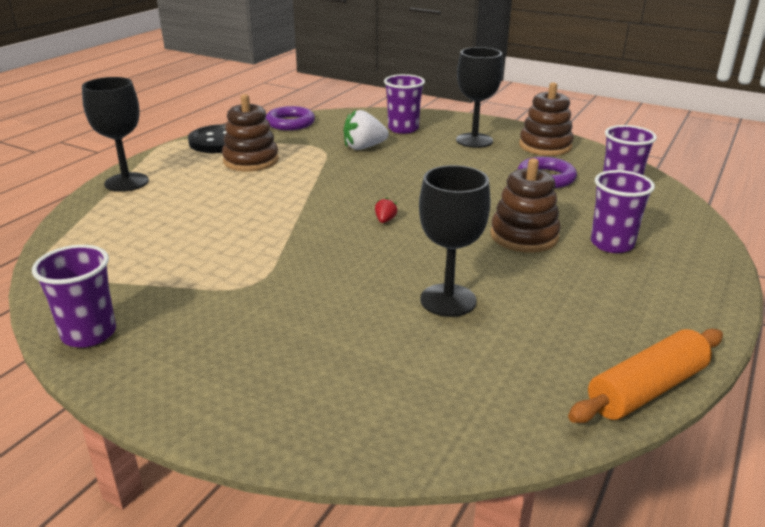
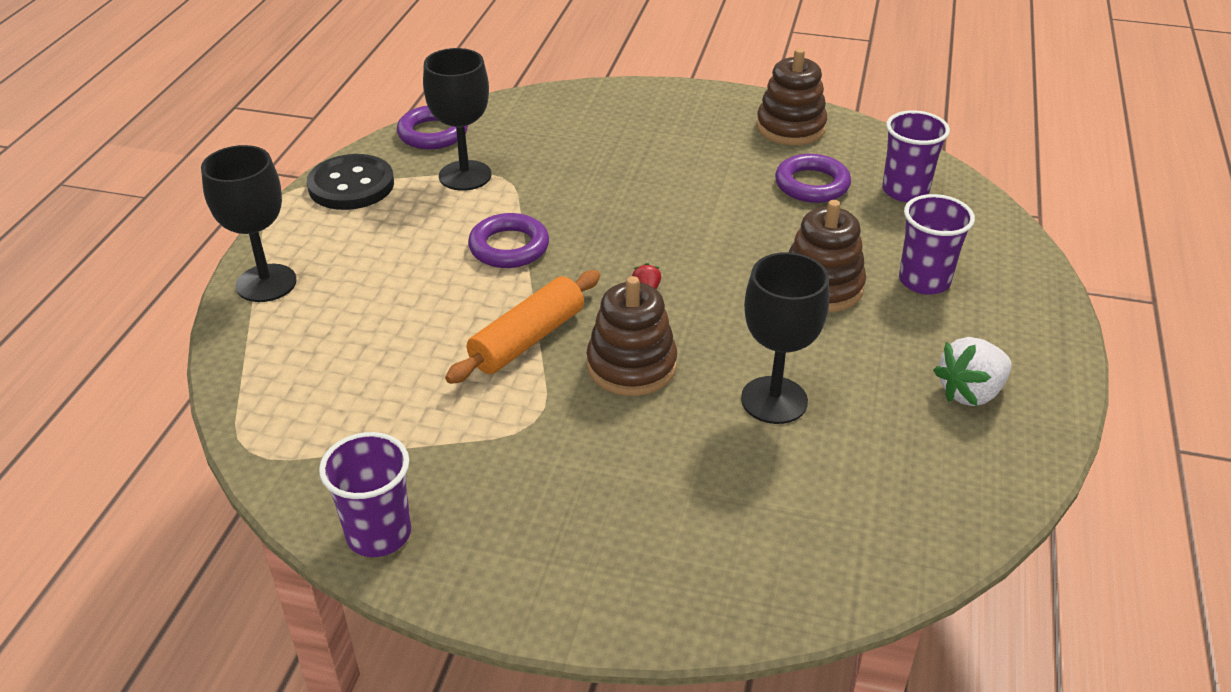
camera: 15 degrees left, 10 degrees up
(251, 160) = (417, 215): brown stacking toy -> brown stacking toy (631, 366)
(301, 184) = (509, 247): none -> purple ring
(364, 147) = (558, 166): white strawberry -> white strawberry (970, 392)
(403, 129) = (594, 122): purple cup -> none
(474, 140) = (697, 131): black goblet -> black goblet (465, 175)
(647, 389) = (1021, 476): orange rolling pin -> orange rolling pin (528, 340)

